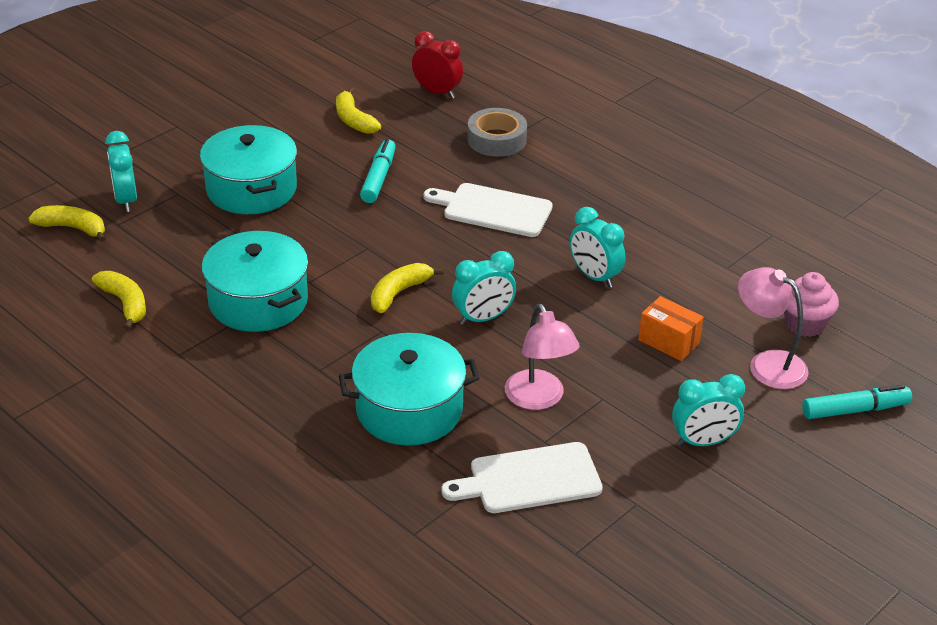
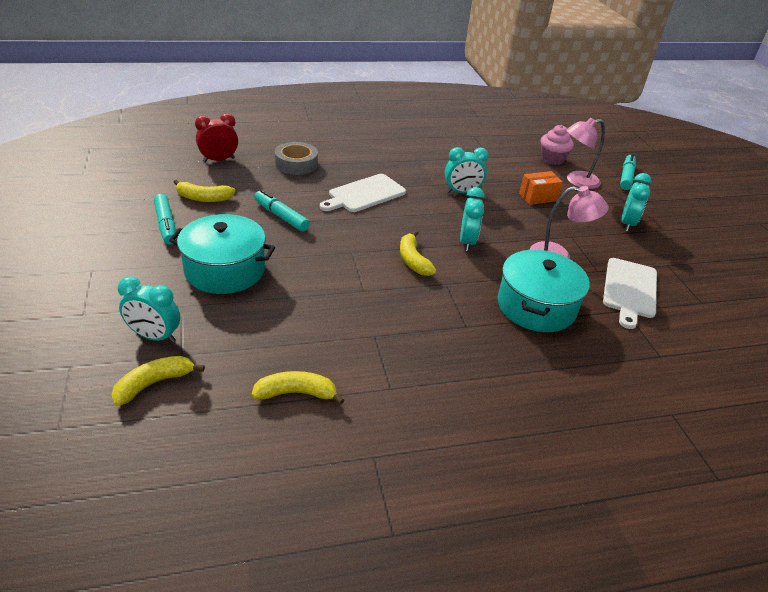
camera: 60 degrees left, 0 degrees up
(258, 301) = (363, 322): turquoise pot -> none
(284, 124) = (166, 224): none -> turquoise marker

